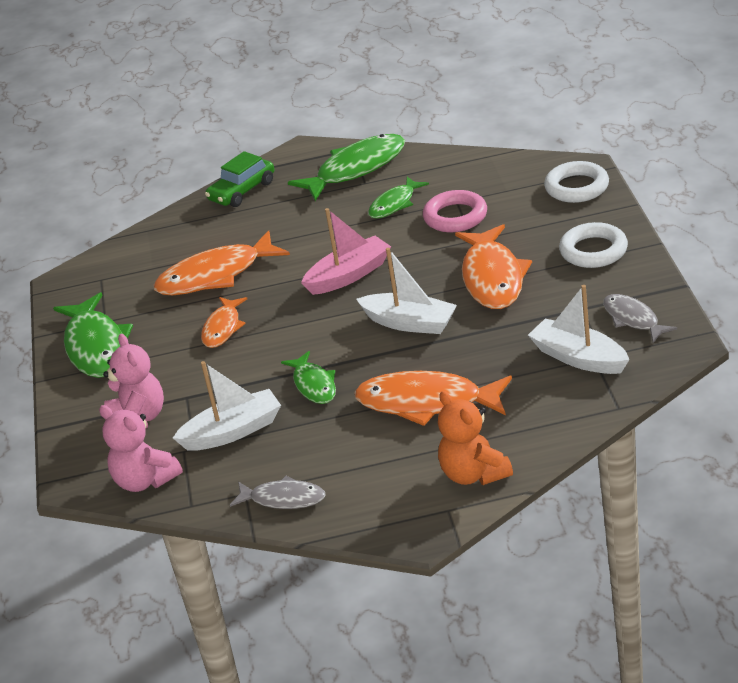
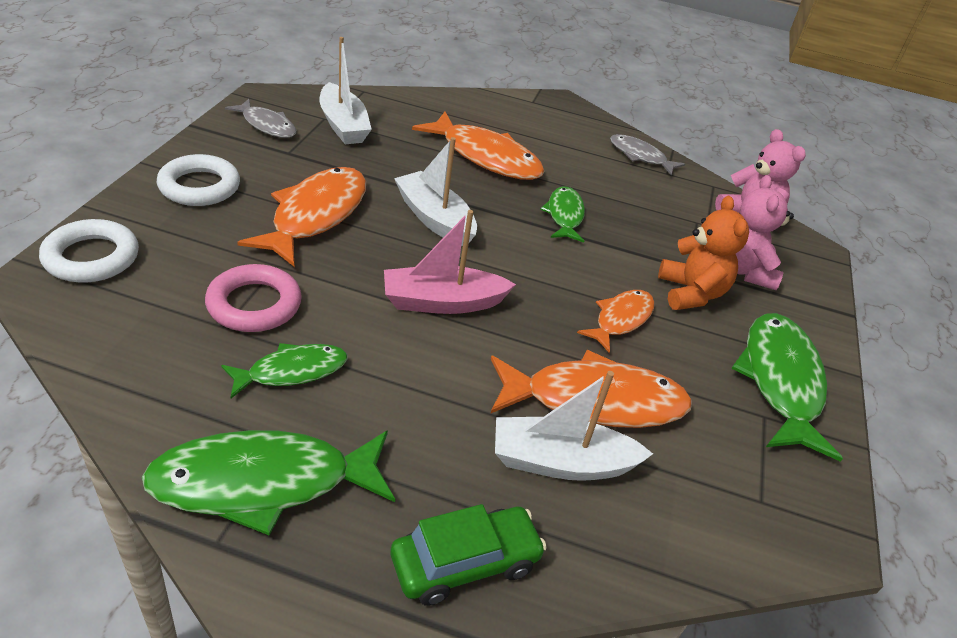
camera: 165 degrees left, 5 degrees up
(233, 431) = (657, 217): white boat -> white boat (561, 462)
(474, 474) = (498, 107): orange teddy bear -> orange teddy bear (691, 293)
(633, 319) = (267, 125): grey fish -> grey fish turned 45 degrees counterclockwise

